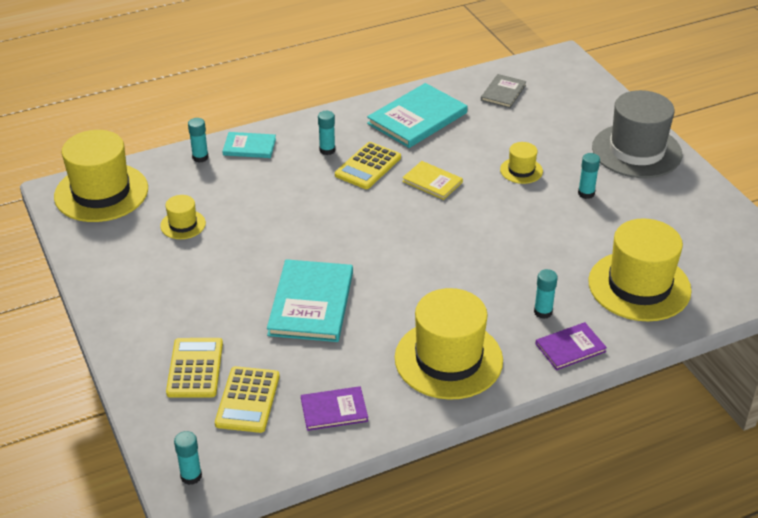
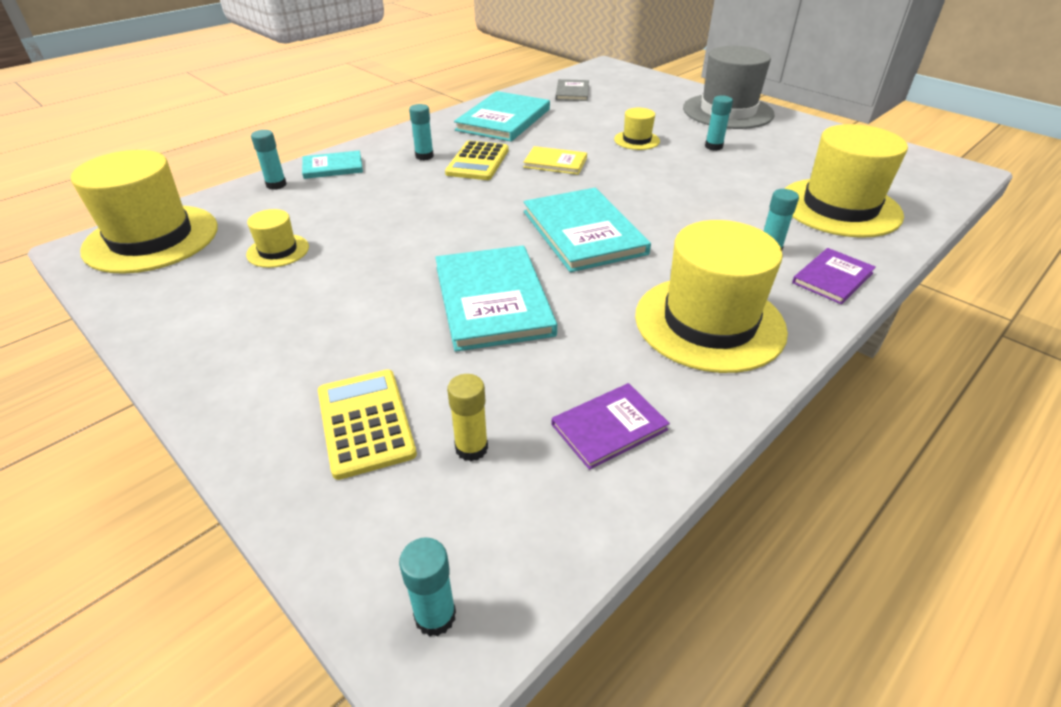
camera: 20 degrees left, 0 degrees up
(248, 400) = (471, 448): yellow calculator -> yellow glue stick
(410, 260) = (583, 232): none -> turquoise book

